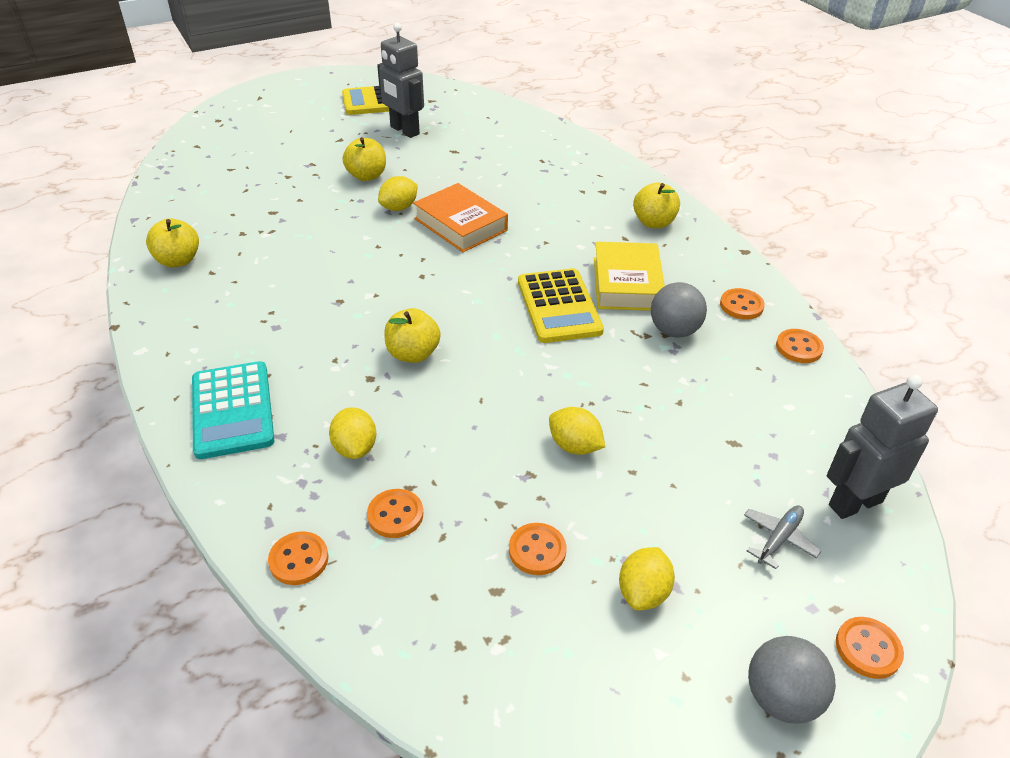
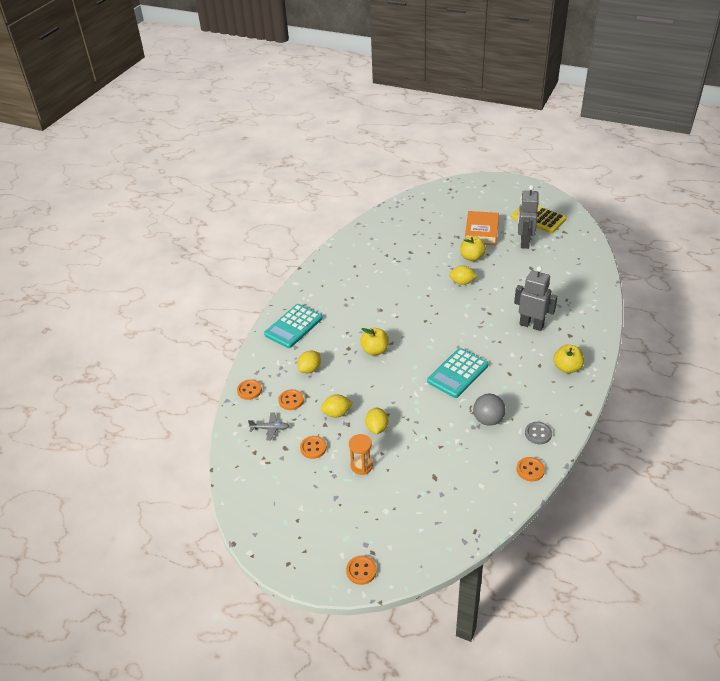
camera: 55 degrees right, 0 degrees up
(178, 261) = (350, 253): yellow apple -> none
(460, 224) = (476, 308): orange book -> orange book (481, 232)
(559, 306) = (458, 373): yellow calculator -> turquoise calculator
(627, 284) = (503, 385): yellow book -> none
(636, 511) = (361, 466): none -> orange hourglass
(643, 592) = (323, 489): yellow lemon -> yellow lemon (337, 413)
(741, 306) = (538, 434): orange button -> grey button
(779, 539) = (392, 518): grey plane -> grey plane (270, 429)
(781, 698) = (313, 552): grey ball -> none
(854, 503) = (441, 535): grey robot -> grey robot (531, 325)

